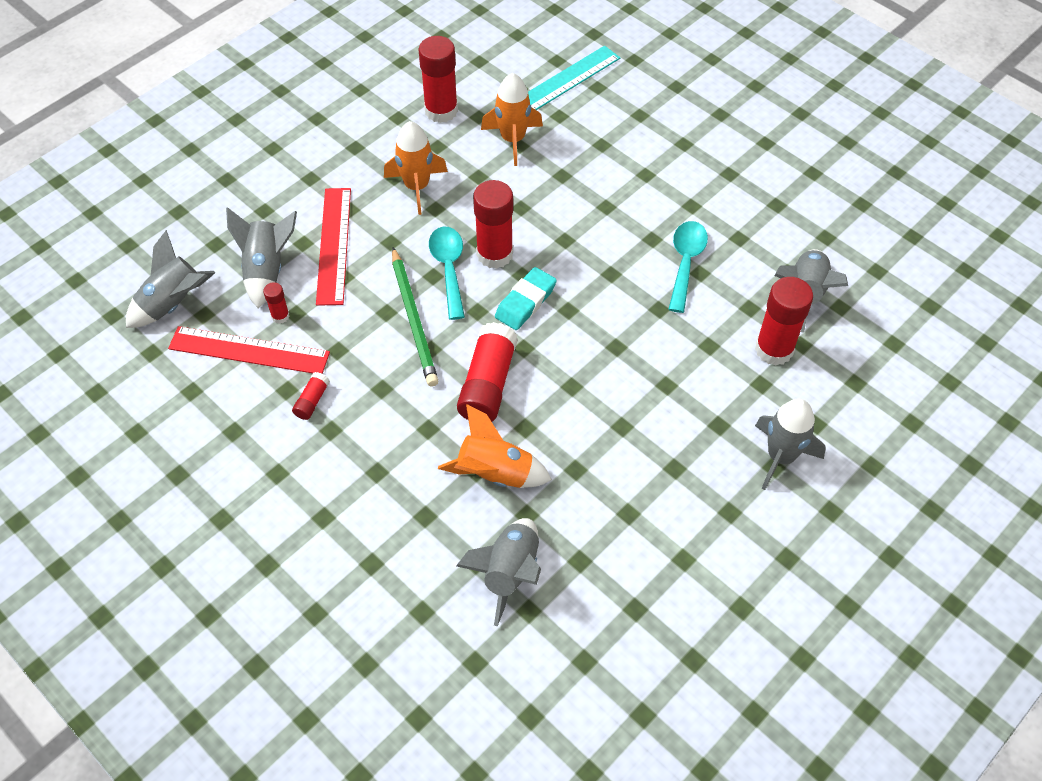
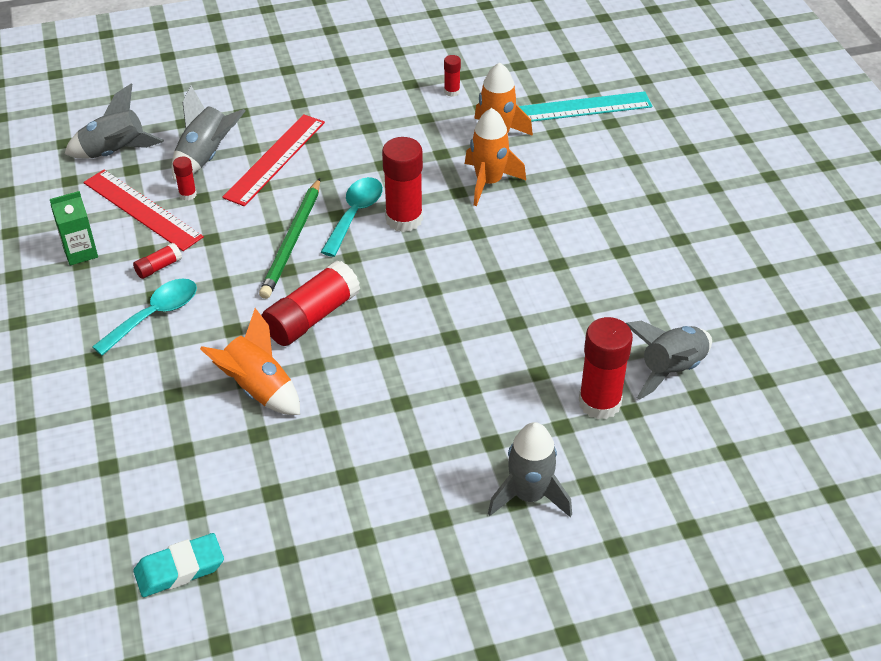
camera: 30 degrees right, 10 degrees down
(224, 420) = (80, 252): none -> green carton
(417, 187) = (381, 142): orange rocket -> orange rocket (489, 182)
(441, 111) = (452, 91): red glue stick -> red glue stick, size x0.48
(510, 572) = (205, 472): grey rocket -> none
(525, 302) = (399, 267): turquoise eraser -> turquoise eraser (179, 569)
(685, 262) = (574, 295): turquoise spoon -> turquoise spoon (154, 315)

